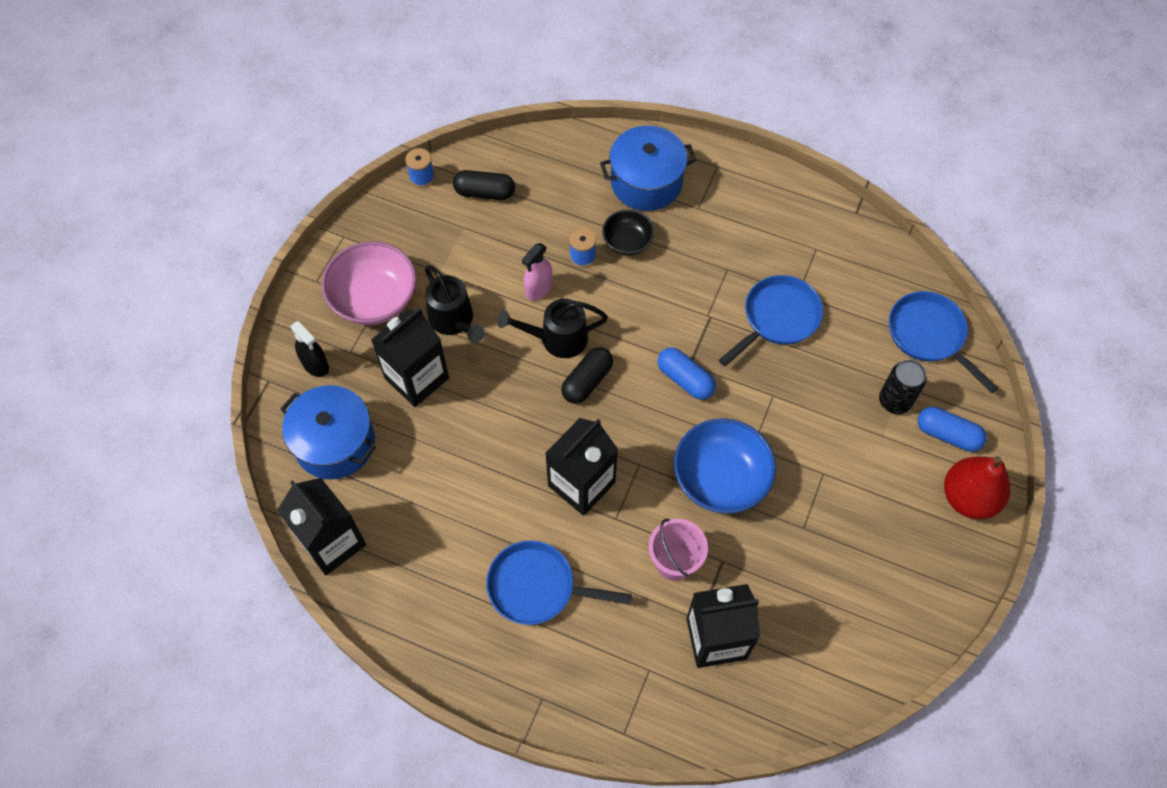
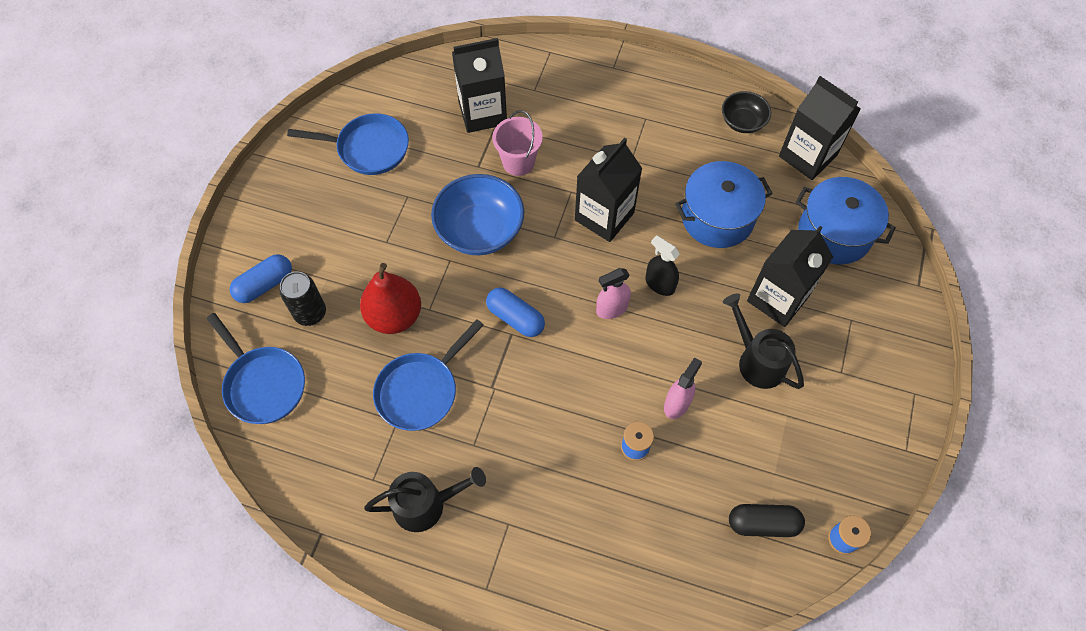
camera: 175 degrees right, 0 degrees up
(315, 365) = (880, 304): black spray bottle -> black spray bottle (659, 284)
(374, 299) = (846, 378): pink bowl -> none
(537, 587) = (629, 137): blue pan -> blue pan (368, 148)
(557, 339) = (648, 349): black watering can -> black watering can (426, 504)
(587, 381) = (611, 309): black capsule -> pink spray bottle
(627, 241) = (587, 470): black bowl -> black bowl (742, 122)
(646, 182) = (572, 556): blue pot -> blue pot (717, 217)
(947, 434) = (265, 285): blue capsule -> blue capsule turned 60 degrees counterclockwise
(968, 497) = (257, 231): red pear -> red pear (394, 316)

